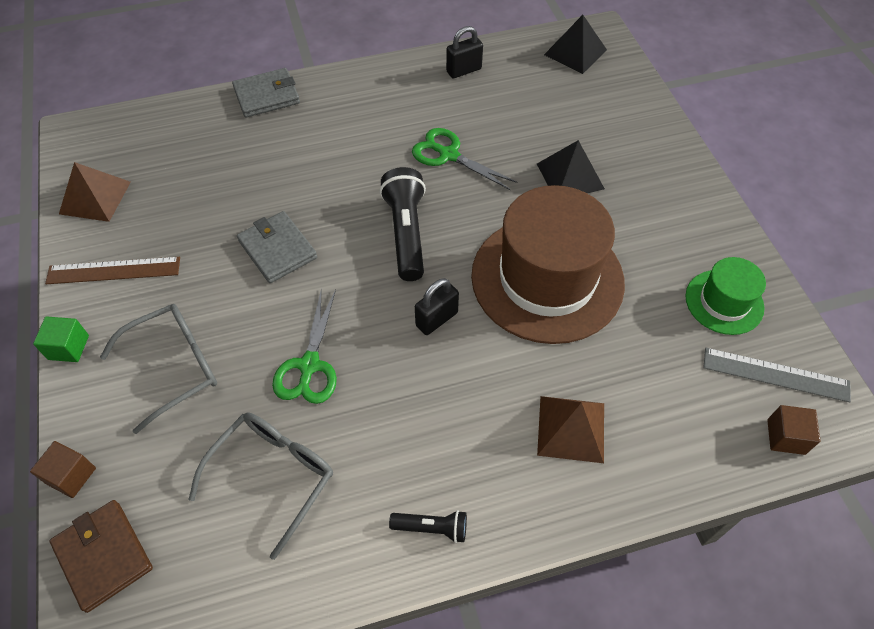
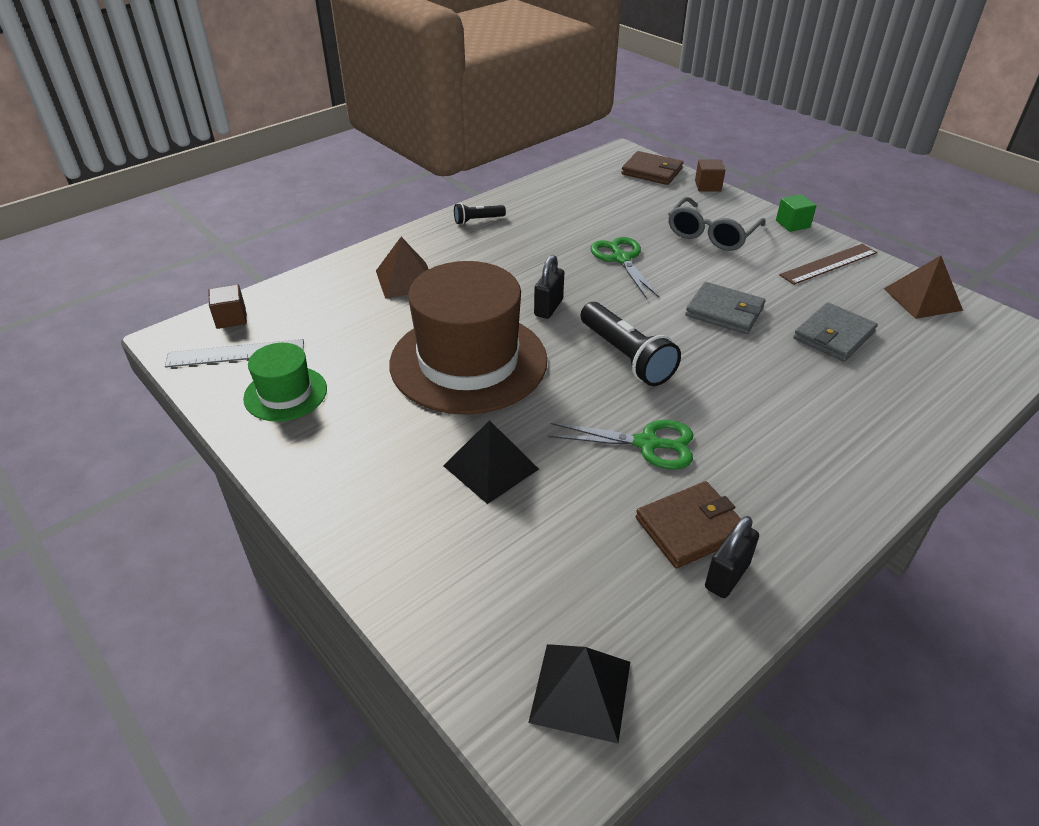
camera: 155 degrees right, 15 degrees down
(267, 96) = (920, 441): grey wallet -> grey wallet (833, 335)
(273, 476) = (592, 213): grey glasses -> none
(463, 98) = (690, 528): none -> brown wallet

